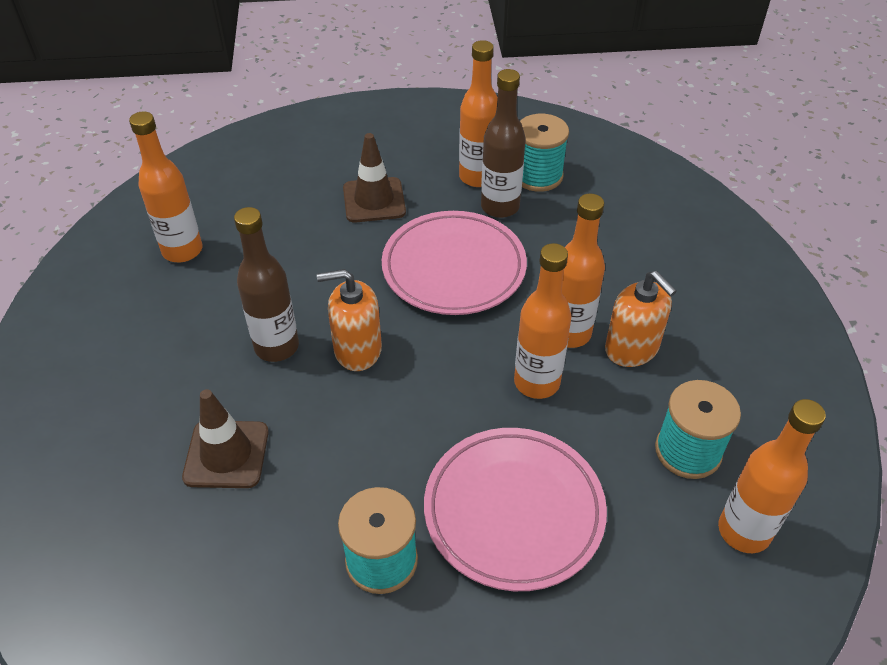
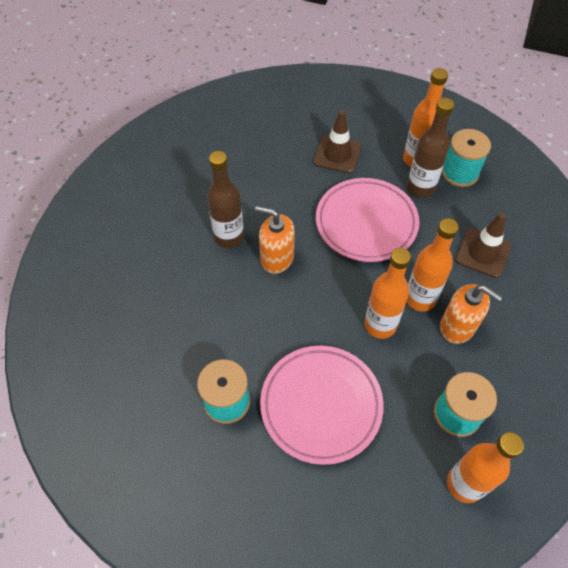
camera: 25 degrees right, 10 degrees up
(182, 250) = (202, 150): orange bottle -> none
(226, 454) = (169, 297): brown traffic cone -> brown traffic cone (483, 253)
(632, 349) = (457, 326): orange soap dispenser -> orange soap dispenser turned 45 degrees counterclockwise

